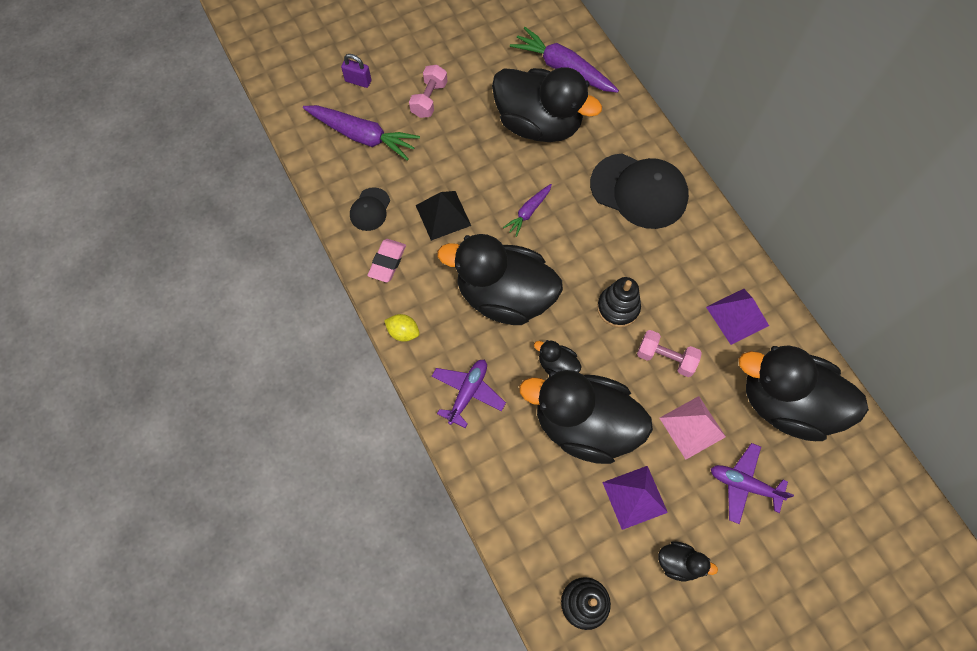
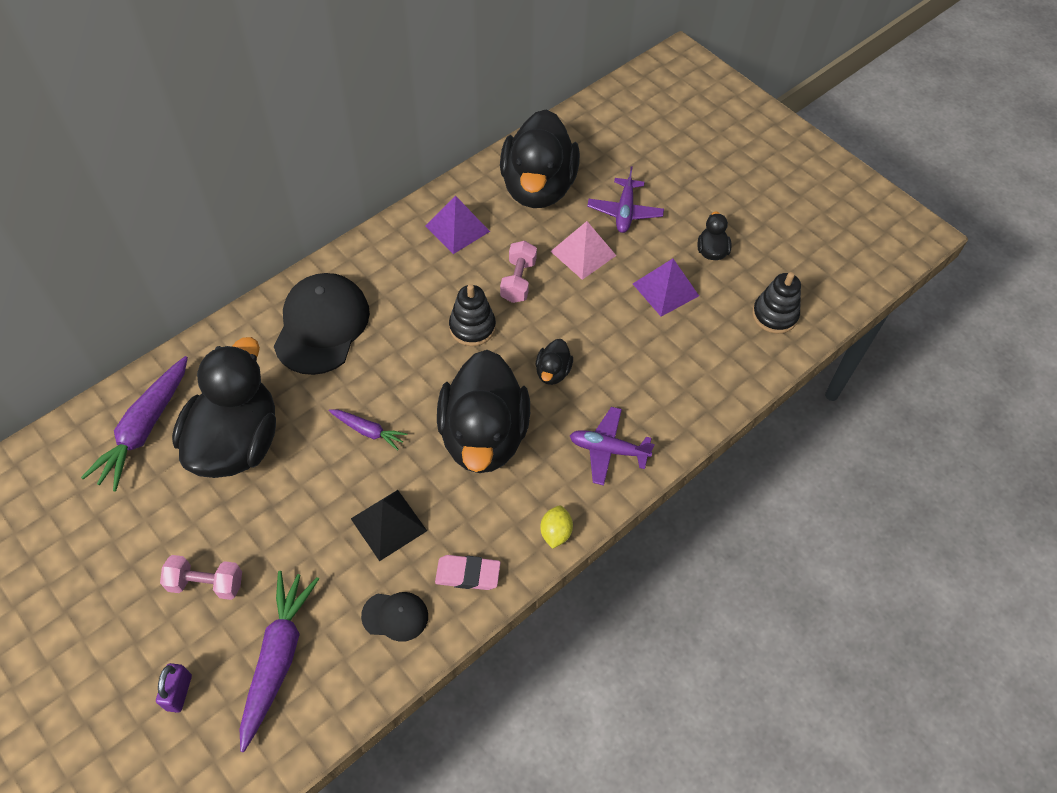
camera: 105 degrees left, 10 degrees down
(584, 425) = (609, 339): black duck -> none

